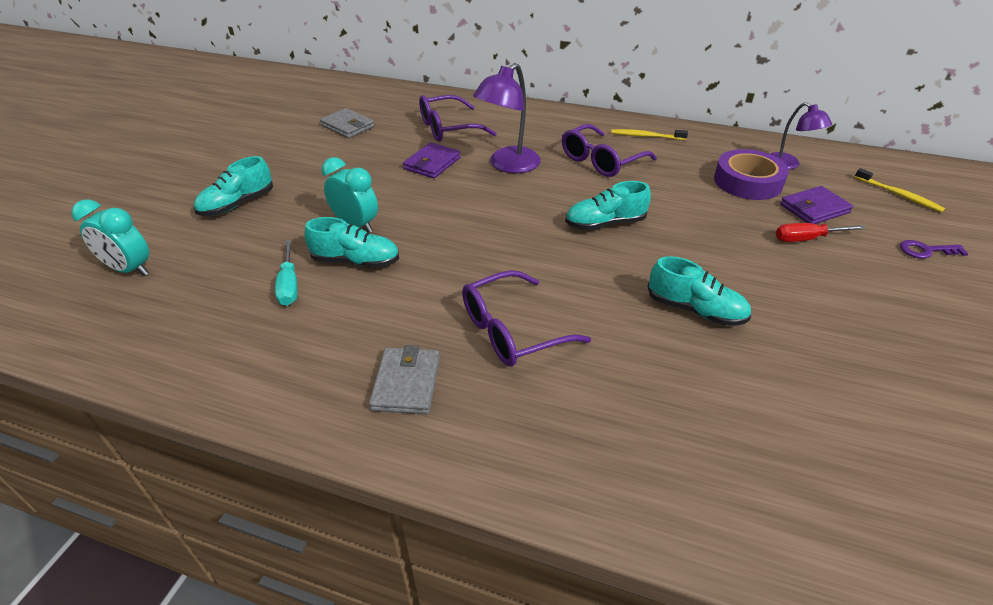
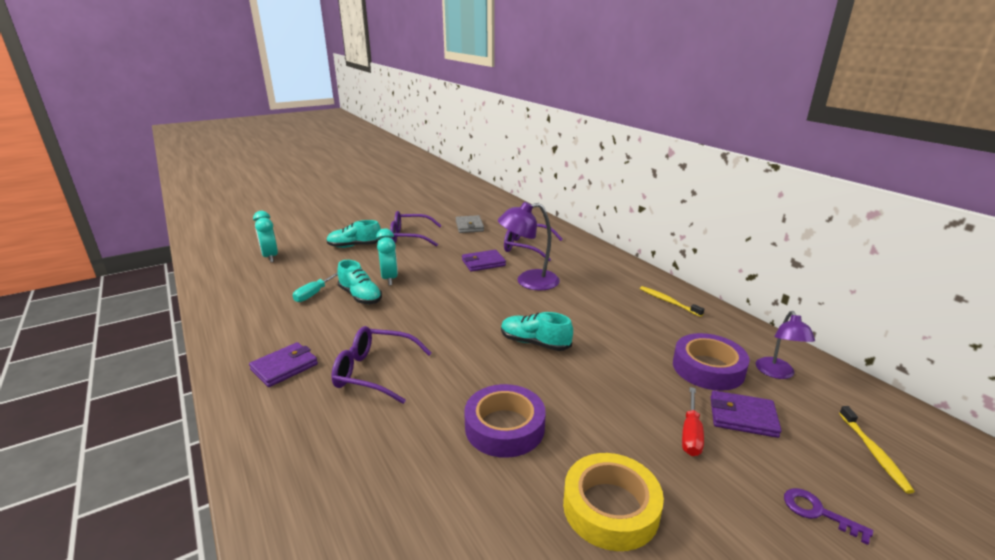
camera: 40 degrees right, 15 degrees down
(406, 383) = (284, 367): grey wallet -> purple wallet
(601, 160) = (601, 304): purple glasses -> purple glasses (410, 237)
(695, 310) = (504, 427): turquoise shoe -> purple tape
(806, 239) = (691, 434): red screwdriver -> red screwdriver turned 105 degrees counterclockwise
(841, 322) = (610, 508): none -> yellow tape

